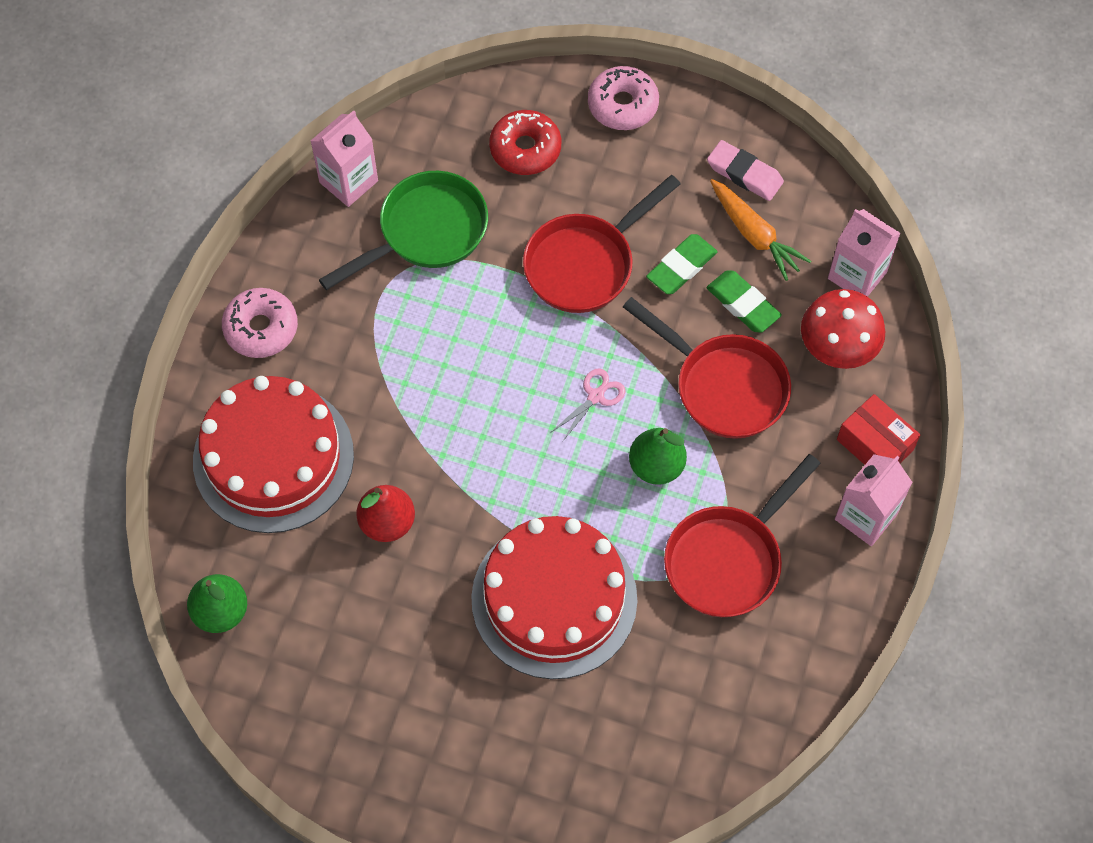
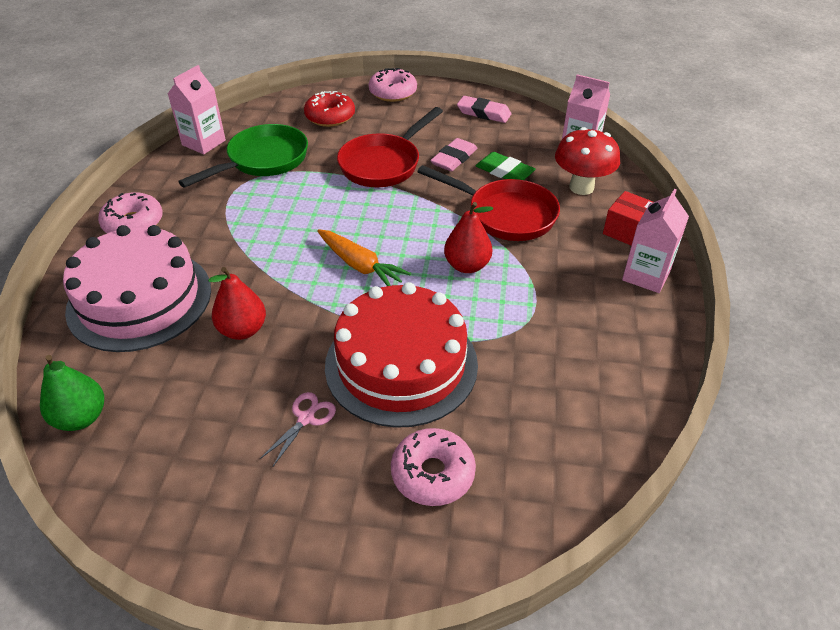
camera: 10 degrees left, 20 degrees down
(273, 458) = (140, 299): red cake -> pink cake
(563, 736) = (432, 473): none -> pink donut
(595, 396) = (408, 231): pink scissors -> pink scissors (306, 418)
(656, 466) = (467, 266): green pear -> red pear
(681, 267) = (454, 158): green eraser -> pink eraser
(728, 559) = (546, 317): red pan -> none
(754, 235) = (500, 139): orange carrot -> orange carrot (360, 265)

